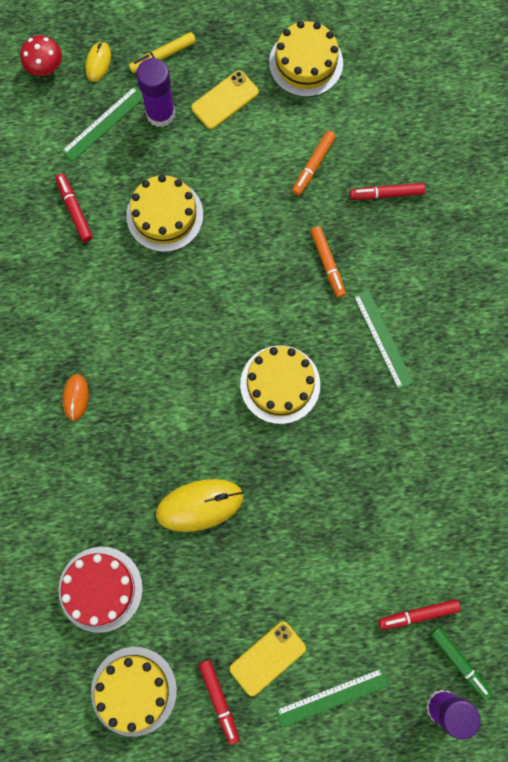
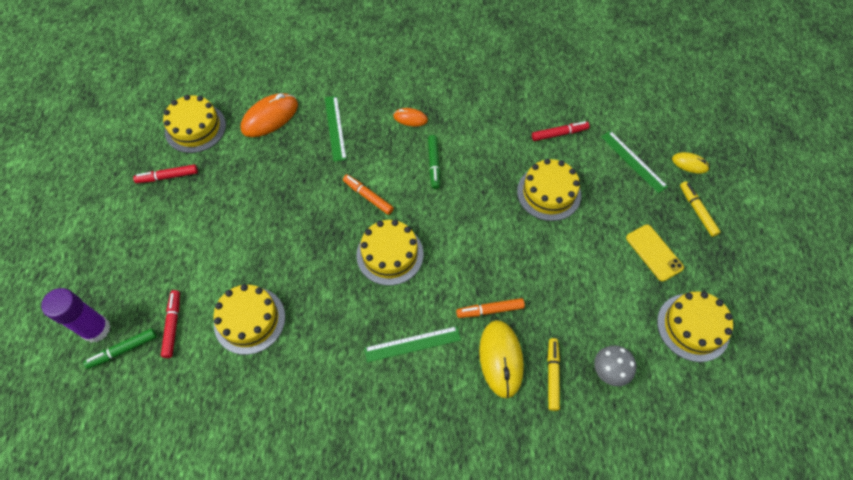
camera: 100 degrees right, 15 degrees down
(45, 67) = (684, 128): red mushroom -> none
(100, 589) = (270, 117): red cake -> orange mouse
(144, 355) = (434, 164): none -> green marker
(160, 114) = (641, 202): purple glue stick -> none
(200, 505) = (309, 184): yellow mouse -> yellow mouse (500, 359)
(267, 658) = (183, 211): yellow phone -> none
(313, 165) = (586, 315): orange marker -> orange marker (368, 197)
(332, 697) = (138, 250): green ruler -> green ruler (335, 128)
(370, 140) = (609, 371): none -> grey mushroom
(386, 194) = (552, 375): red marker -> yellow marker
(393, 526) = (249, 320): none -> yellow cake

